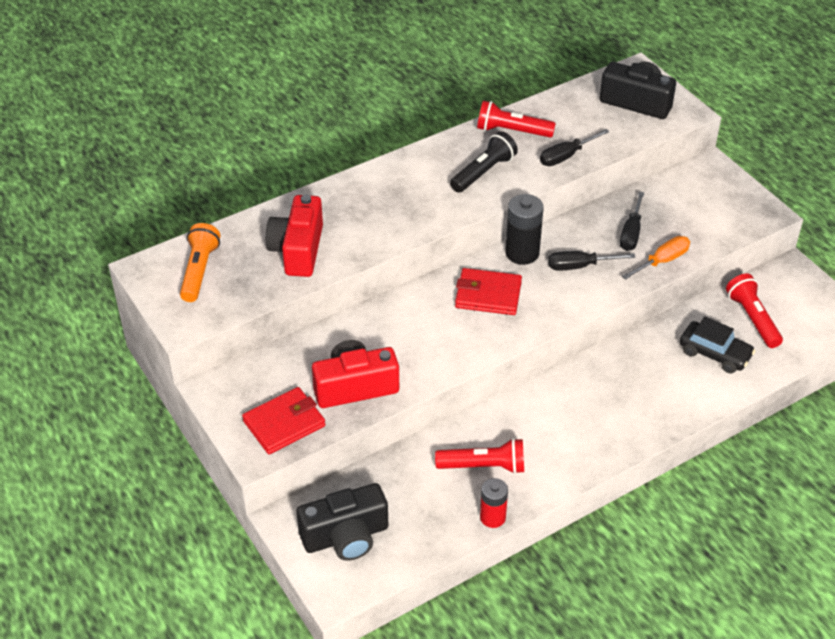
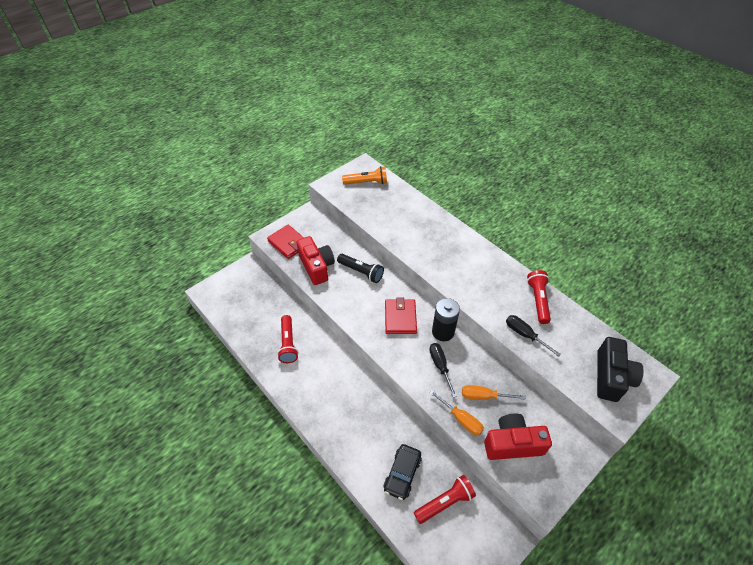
camera: 80 degrees right, 5 degrees up
(298, 250) = (392, 215): red camera -> red camera (512, 444)
(346, 536) = (239, 290): black camera -> none
(483, 172) = (489, 290): black flashlight -> black flashlight (361, 272)
(492, 517) = (252, 352): red battery -> none
(631, 233) = (484, 396): black screwdriver -> orange screwdriver

